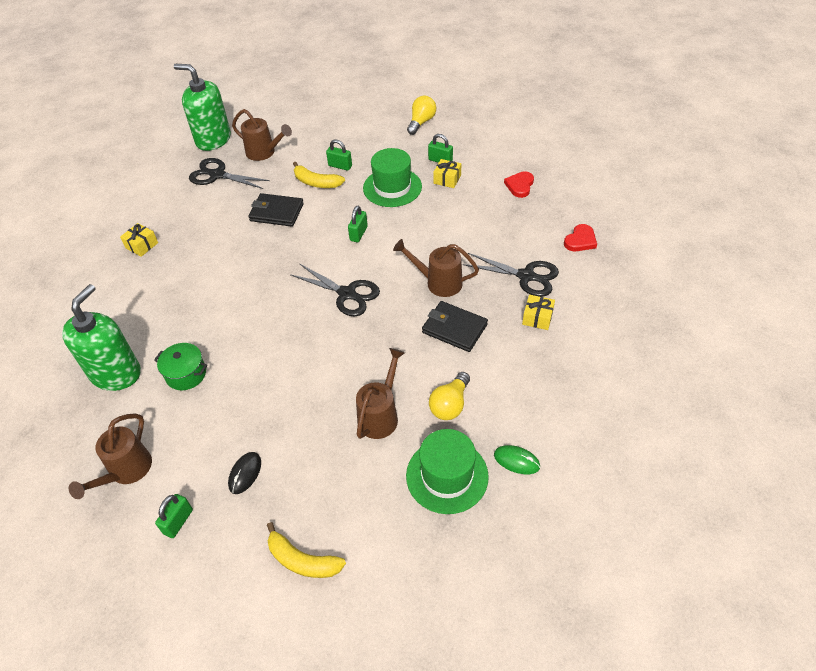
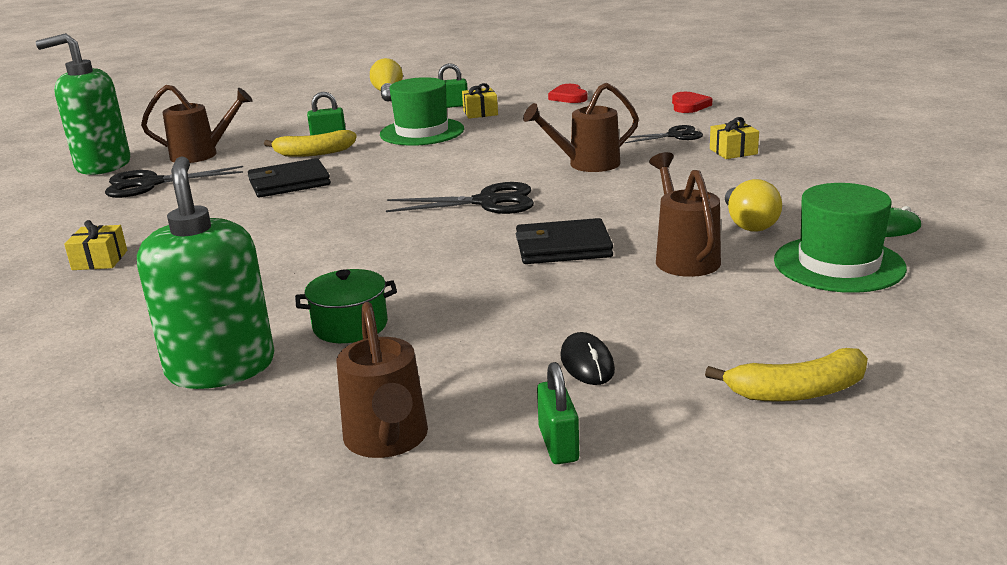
camera: 35 degrees left, 25 degrees down
(358, 234) = (430, 166): green padlock -> none
(454, 328) = (659, 182): black wallet -> black wallet (563, 247)
(526, 276) = (675, 135): black scissors -> black scissors, size x0.63

